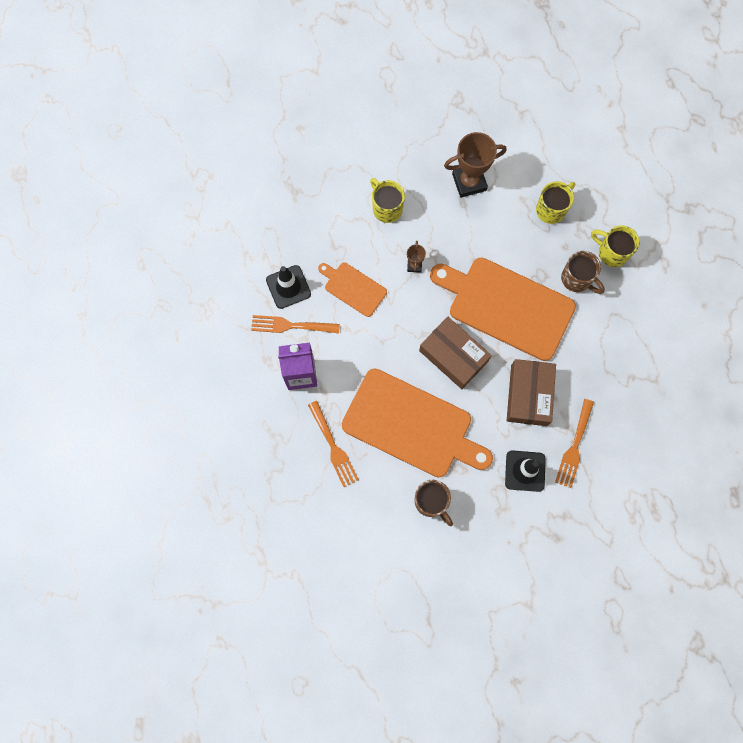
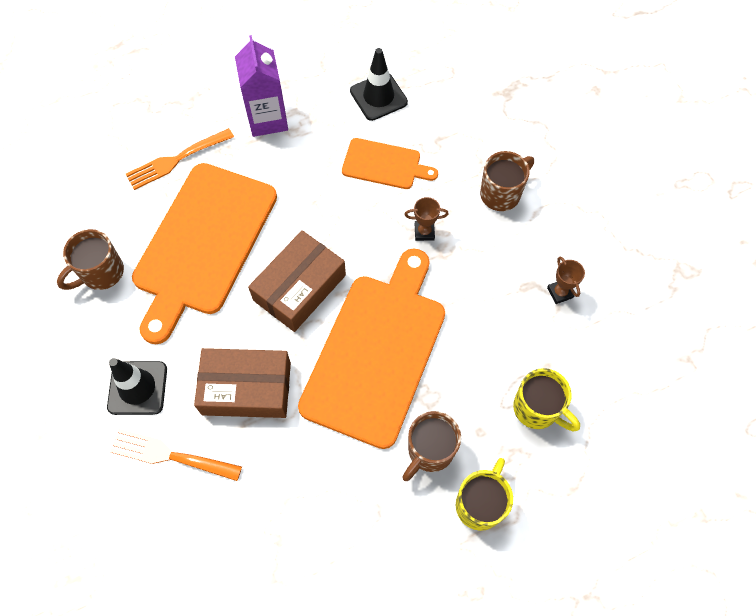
camera: 85 degrees right, 10 degrees down
(291, 325) = (329, 104): orange fork -> none
(353, 288) = (384, 165): orange cutting board -> orange cutting board turned 75 degrees clockwise
(386, 208) = (501, 194): yellow mug -> brown mug
(469, 182) = (560, 292): brown trophy -> brown trophy, size x0.50

